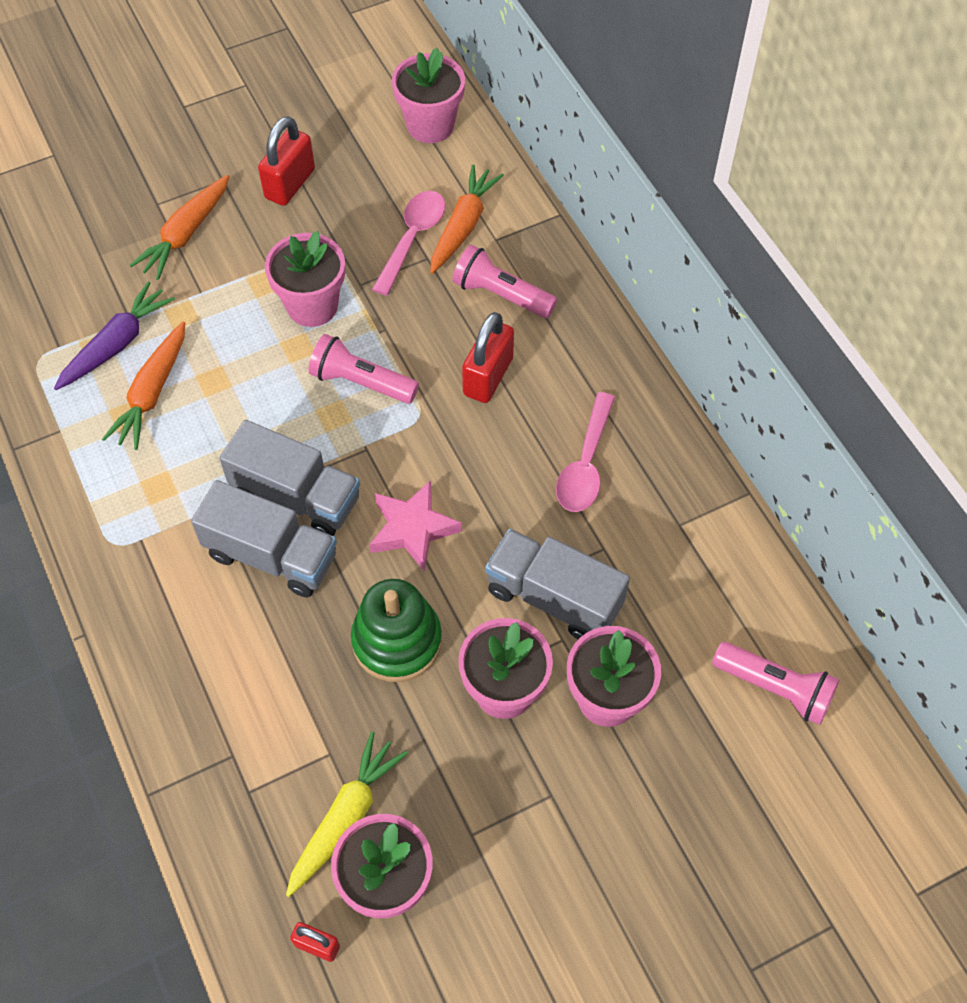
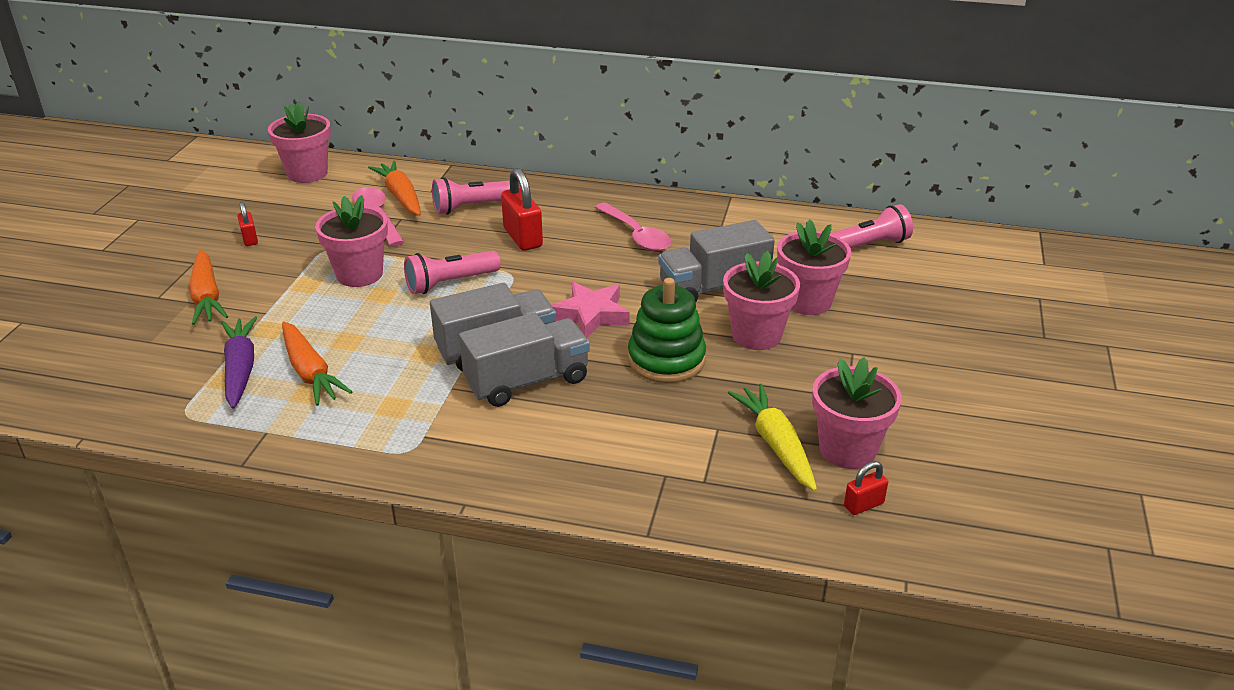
camera: 50 degrees left, 25 degrees down
(290, 184) = (250, 239): red padlock -> red padlock, size x0.55

